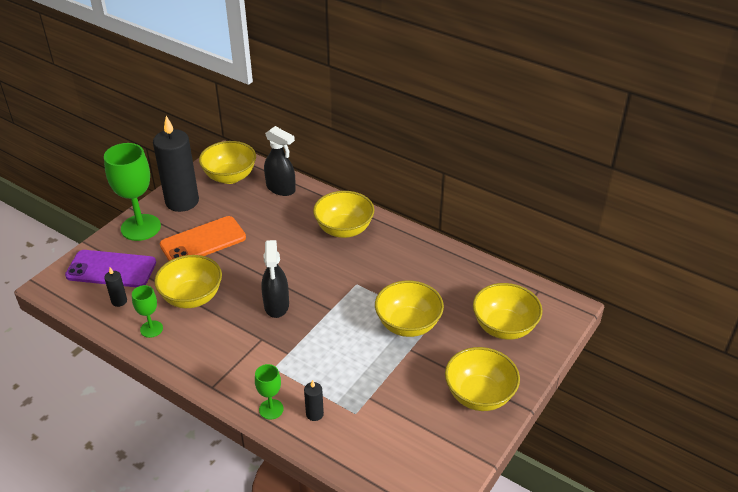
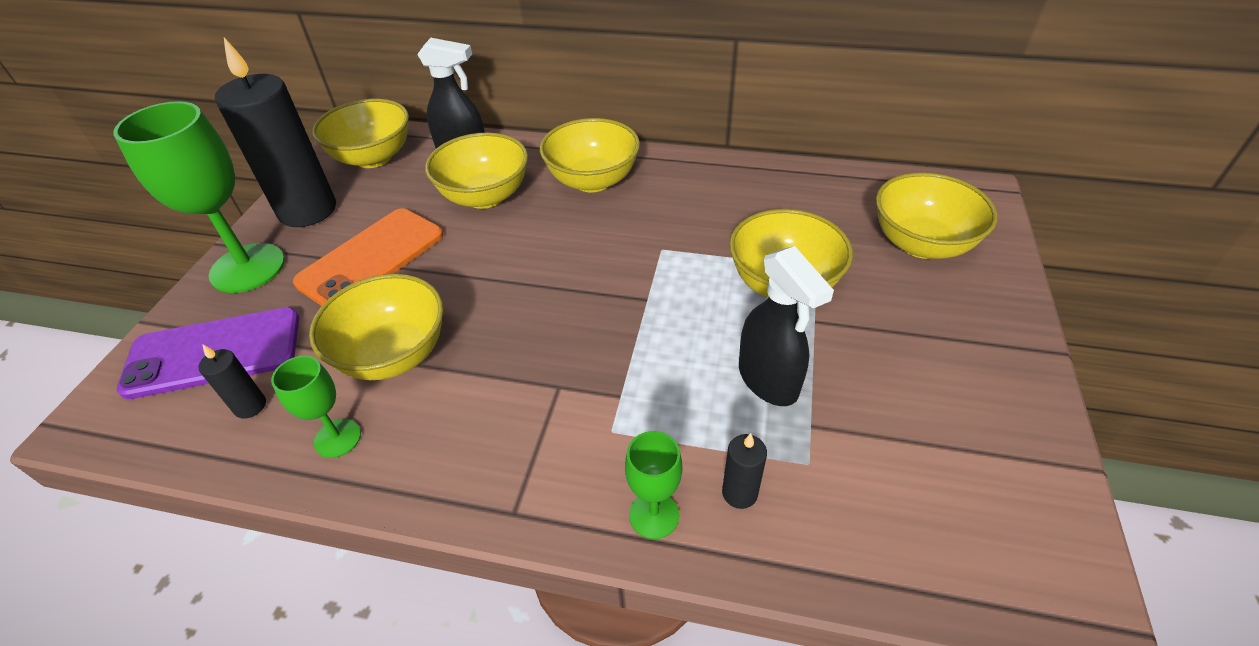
camera: 20 degrees left, 5 degrees up
(276, 305) = (553, 321): black spray bottle -> black spray bottle (768, 380)
(479, 395) = (975, 357): yellow bowl -> yellow bowl (485, 196)

